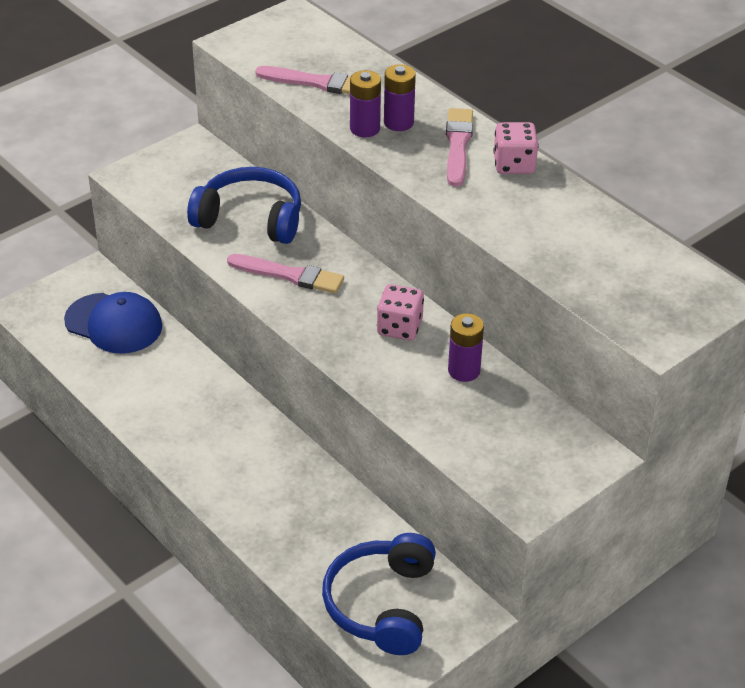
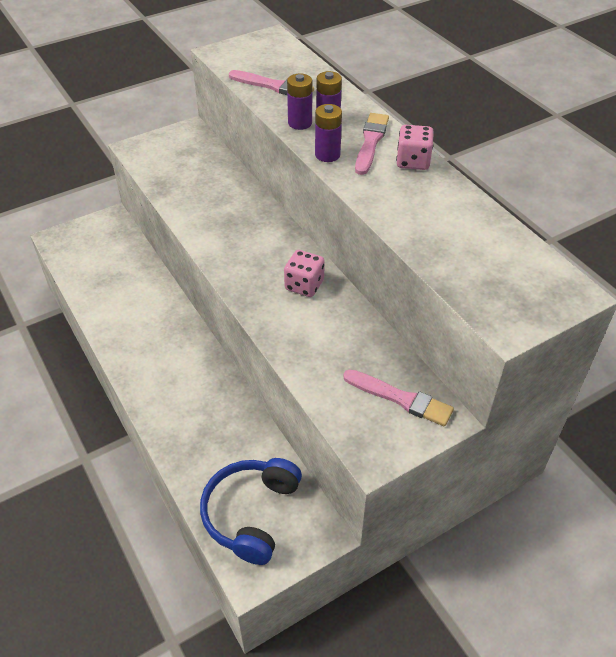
camera: 10 degrees right, 5 degrees up
(114, 324) = (114, 256): blue cap -> none
(250, 219) = (213, 188): blue headphones -> none
(289, 275) = (230, 234): pink brush -> pink brush (400, 398)
(464, 371) = (347, 327): purple battery -> purple battery (327, 155)

